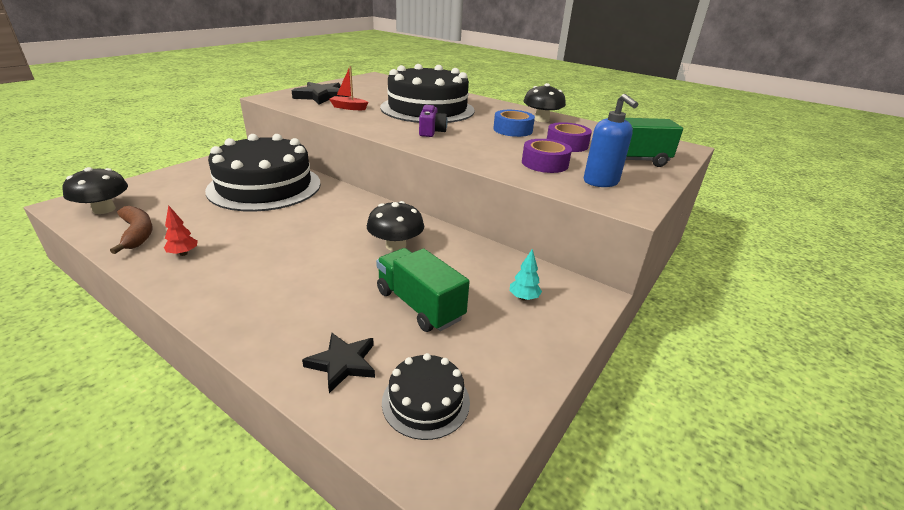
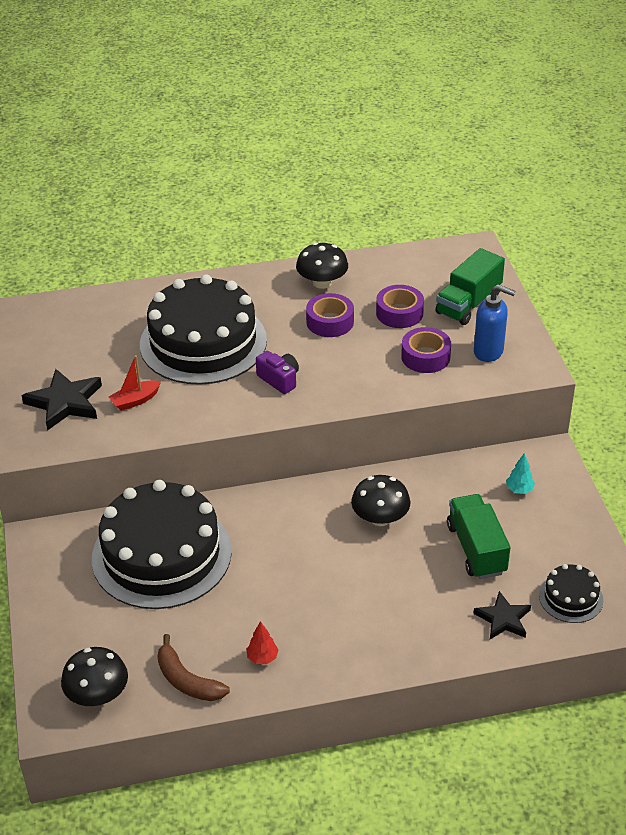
camera: 45 degrees left, 10 degrees up
(137, 234) = (187, 680): brown banana -> brown banana turned 150 degrees counterclockwise
(419, 305) = (476, 549): green truck -> green truck turned 75 degrees clockwise
(512, 130) = (330, 322): blue tape -> purple tape

